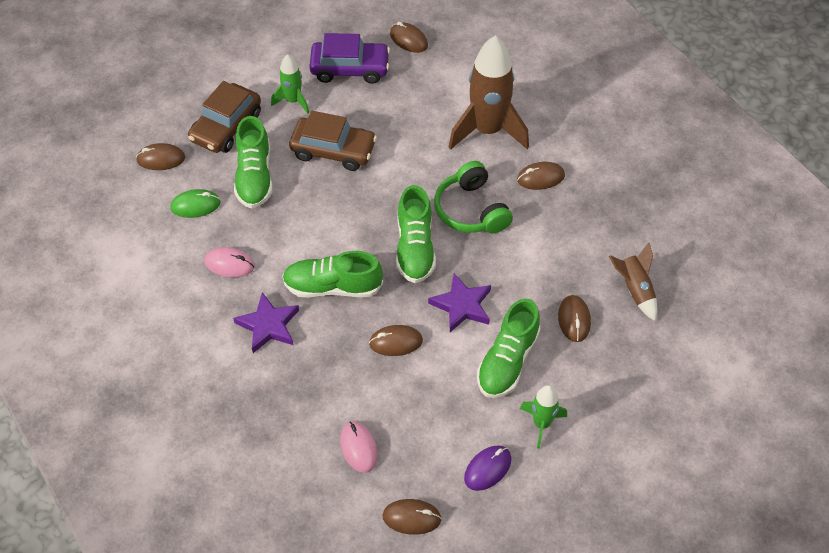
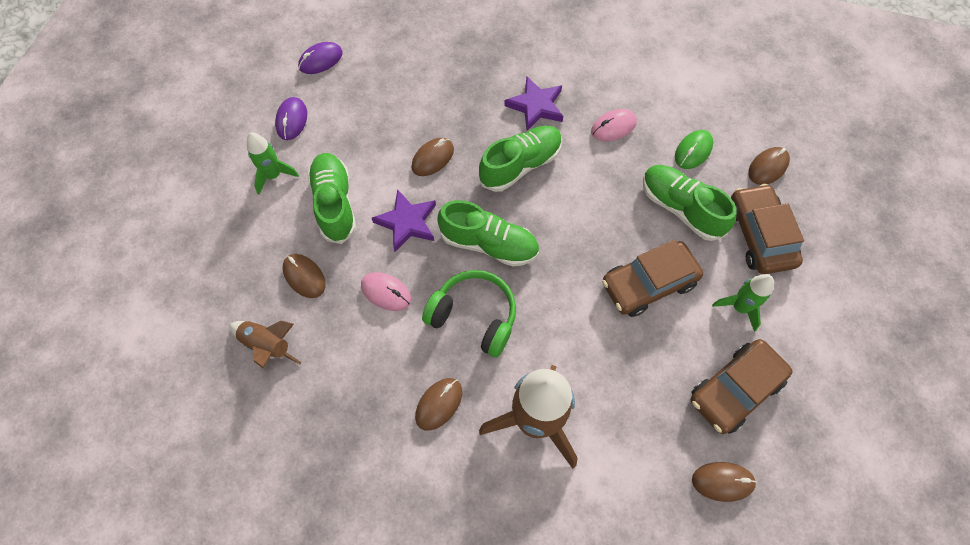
camera: 140 degrees right, 10 degrees up
(350, 68) = (735, 390): purple car -> brown car
(359, 448) = (393, 75): pink mouse -> pink mouse (386, 292)
(411, 518) = (320, 60): brown mouse -> purple mouse
(415, 248) = (489, 244): green shoe -> green shoe turned 150 degrees clockwise

